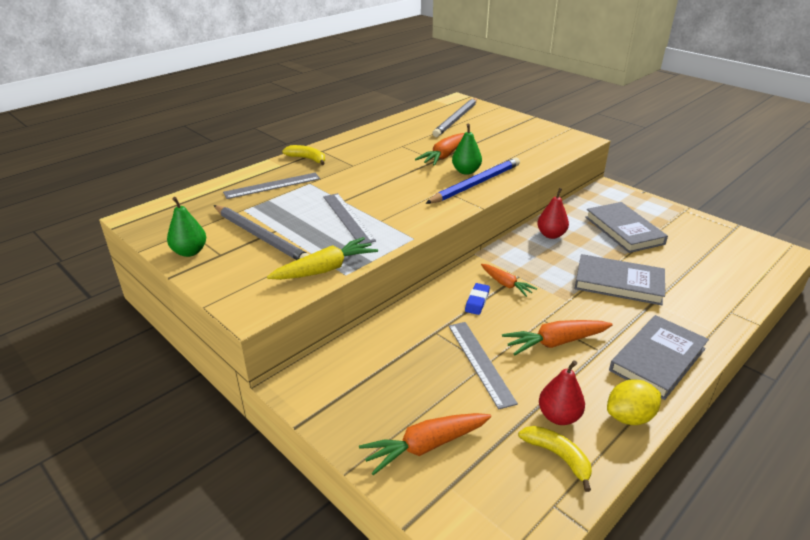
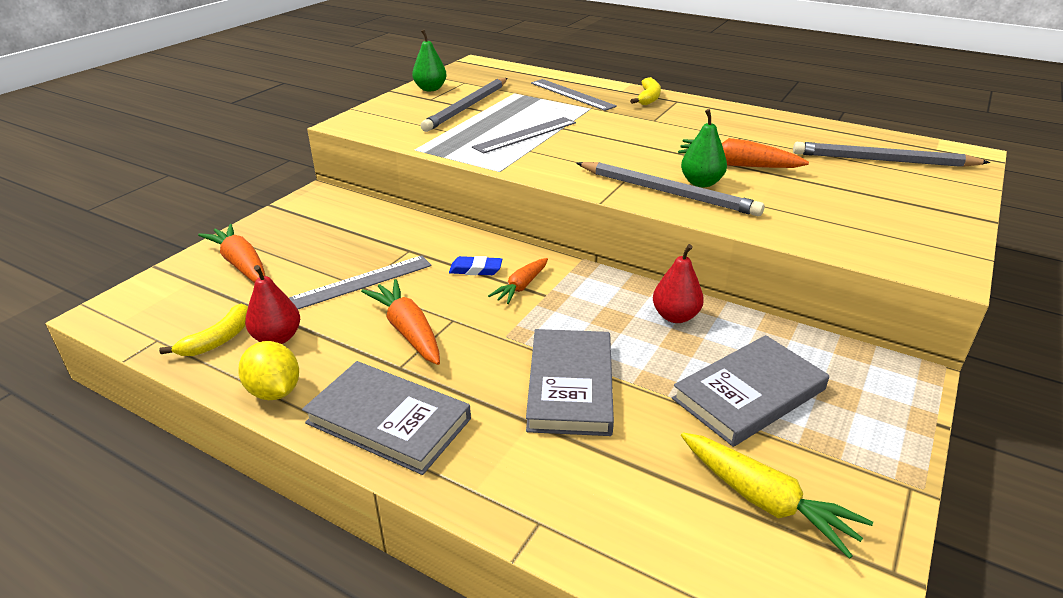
camera: 75 degrees right, 0 degrees up
(325, 269) = (420, 140): yellow carrot -> yellow carrot (765, 501)
(475, 184) = (668, 192): blue pencil -> grey pencil

